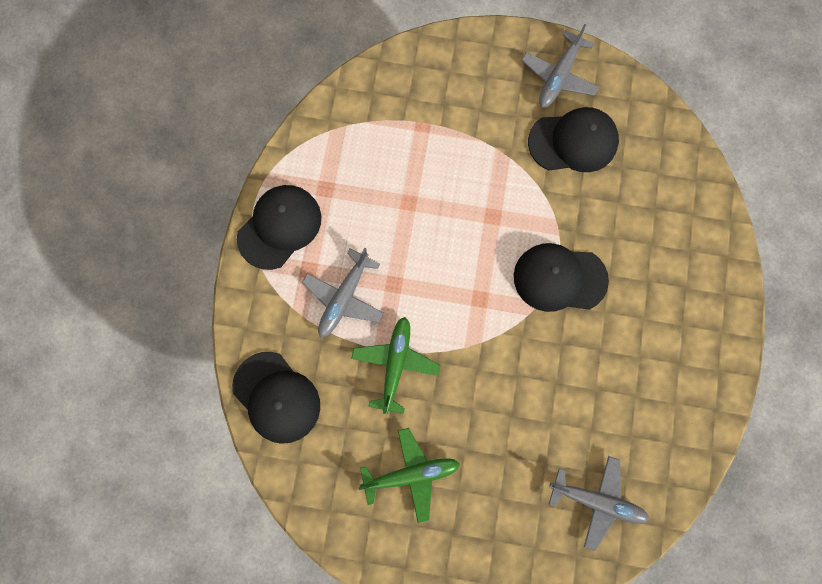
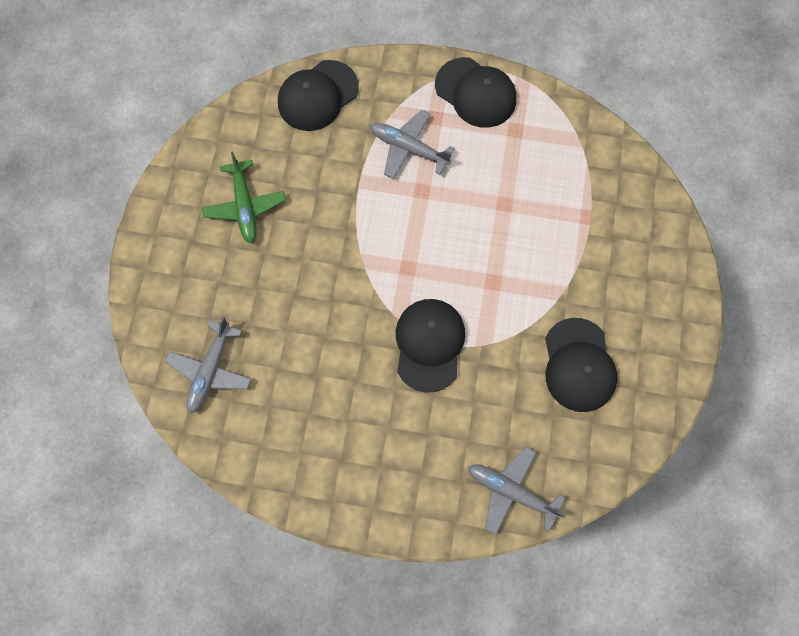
camera: 90 degrees right, 5 degrees down
(395, 364) = (345, 192): green plane -> none
(559, 76) = (654, 353): grey plane -> grey plane (511, 492)

